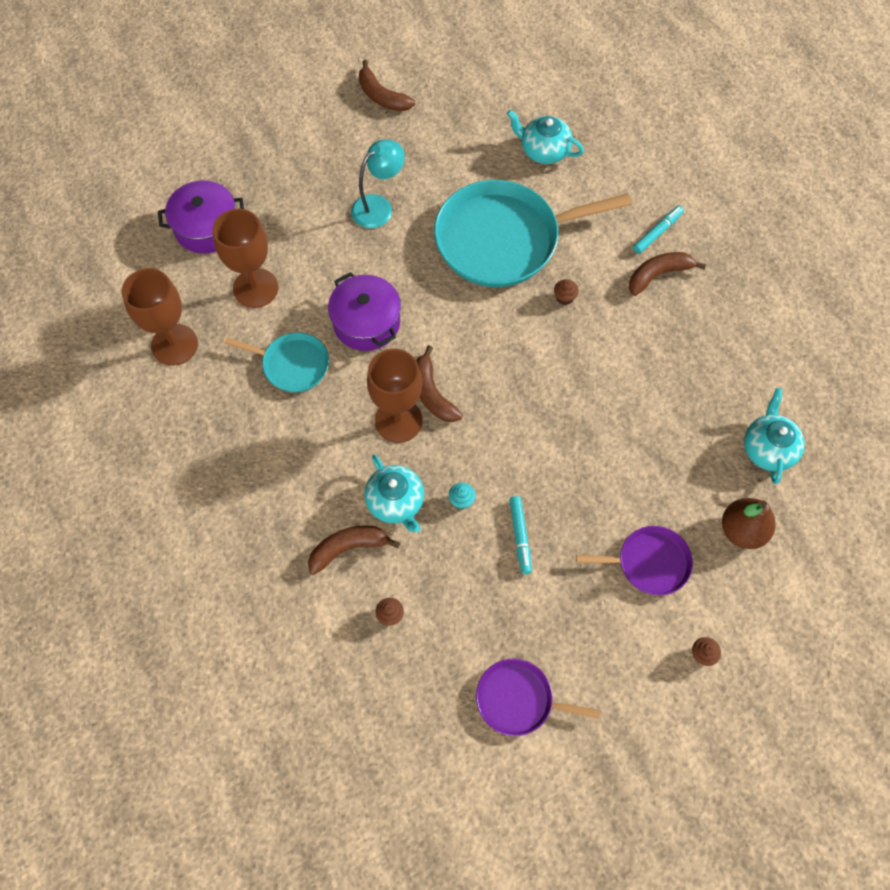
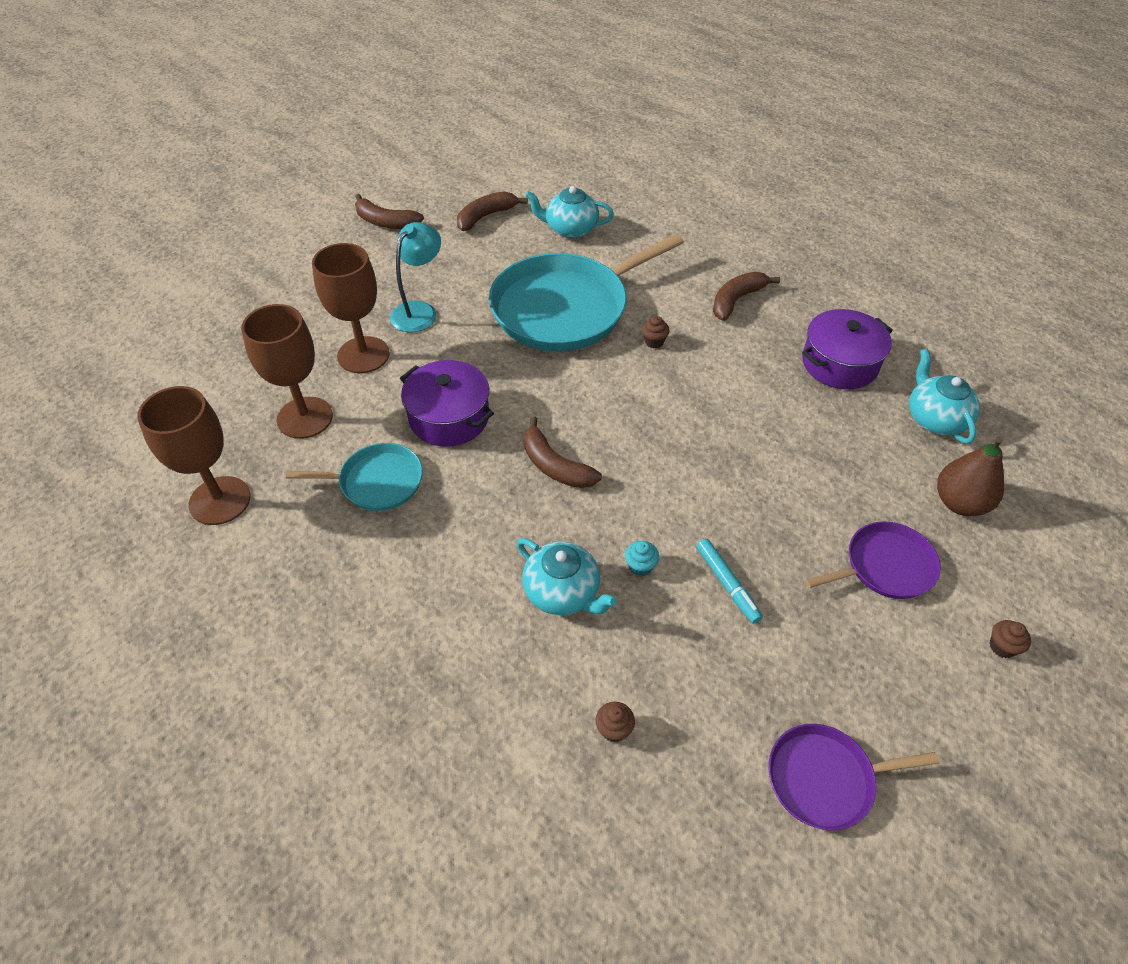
camera: 20 degrees left, 15 degrees down
(207, 227) = (226, 375): purple pot -> purple pot (839, 363)
(348, 548) = (526, 664): brown banana -> brown banana (485, 216)
(398, 420) = (527, 504): brown goblet -> brown goblet (363, 355)
(657, 232) = (715, 267): turquoise marker -> none

